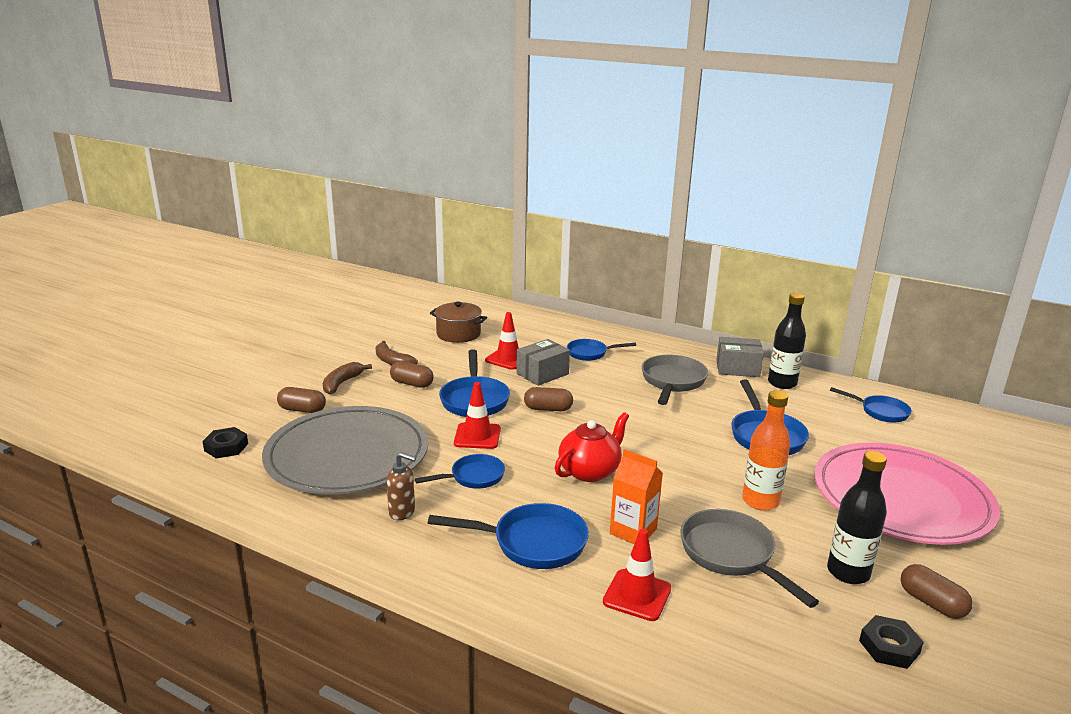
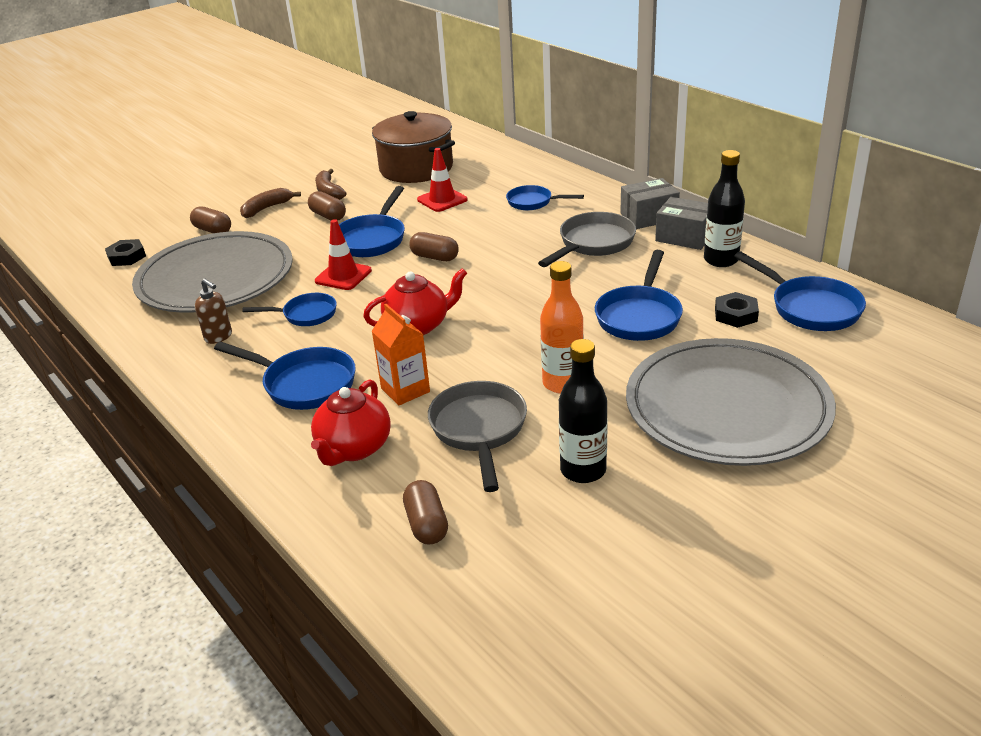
camera: 25 degrees right, 10 degrees up
(458, 334) = (416, 168): brown pot -> brown pot, size x1.57
(542, 374) = (462, 219): grey box -> grey box (648, 217)
(637, 595) = (354, 448): red traffic cone -> red teapot
(880, 412) = (810, 308): blue pan -> blue pan, size x1.54
(889, 647) = (550, 548): black nut -> black nut (735, 314)
(901, 498) = (727, 407): pink plate -> grey plate
(931, 603) = (642, 518): brown capsule -> brown capsule (426, 524)

